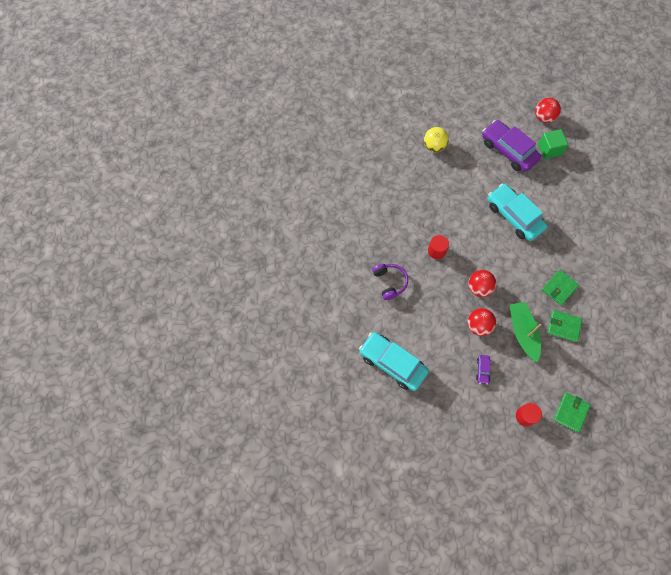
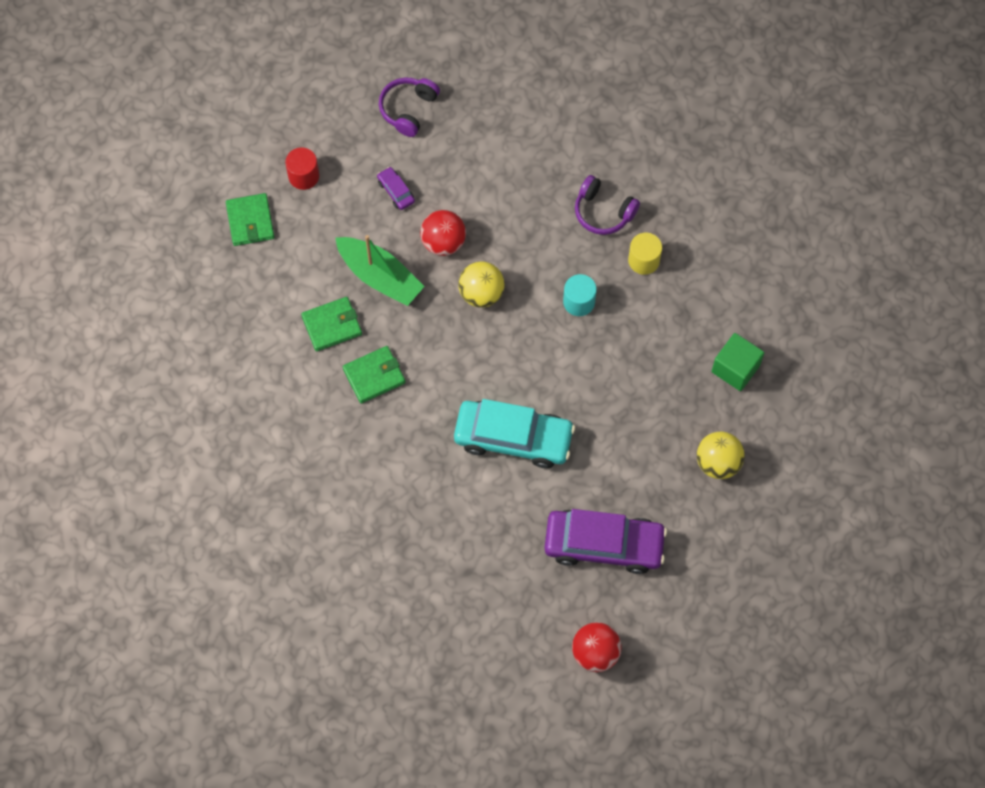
camera: 140 degrees right, 0 degrees up
(391, 247) = (643, 260): none -> yellow cylinder
(392, 363) = (513, 117): turquoise car -> none
(436, 251) = (579, 302): red cylinder -> turquoise cylinder
(442, 410) = (408, 109): none -> purple headphones
(479, 288) = (481, 293): red ball -> yellow ball
(549, 149) = (544, 597): green cube -> green cube (735, 368)
(559, 288) = (374, 376): green wallet -> green wallet turned 60 degrees clockwise

